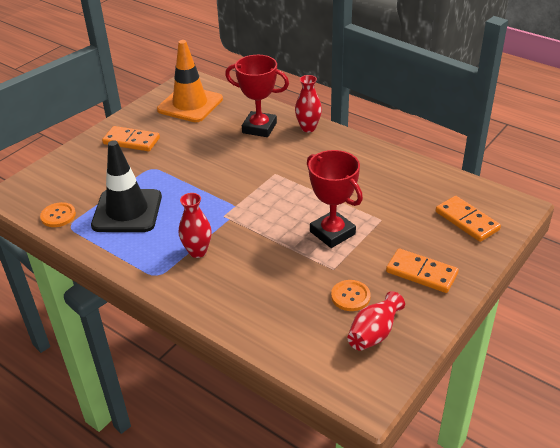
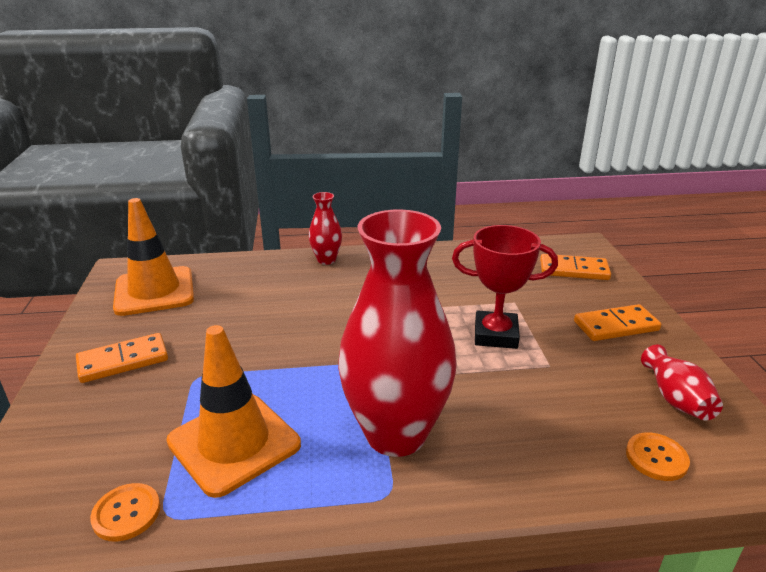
camera: 45 degrees left, 10 degrees down
(127, 211) = (234, 443): black traffic cone -> orange traffic cone
(197, 251) = (396, 434): red vase -> red vase, size x2.21
(259, 128) = (274, 280): red trophy -> none
(350, 296) = (604, 380): orange button -> orange button (656, 458)

